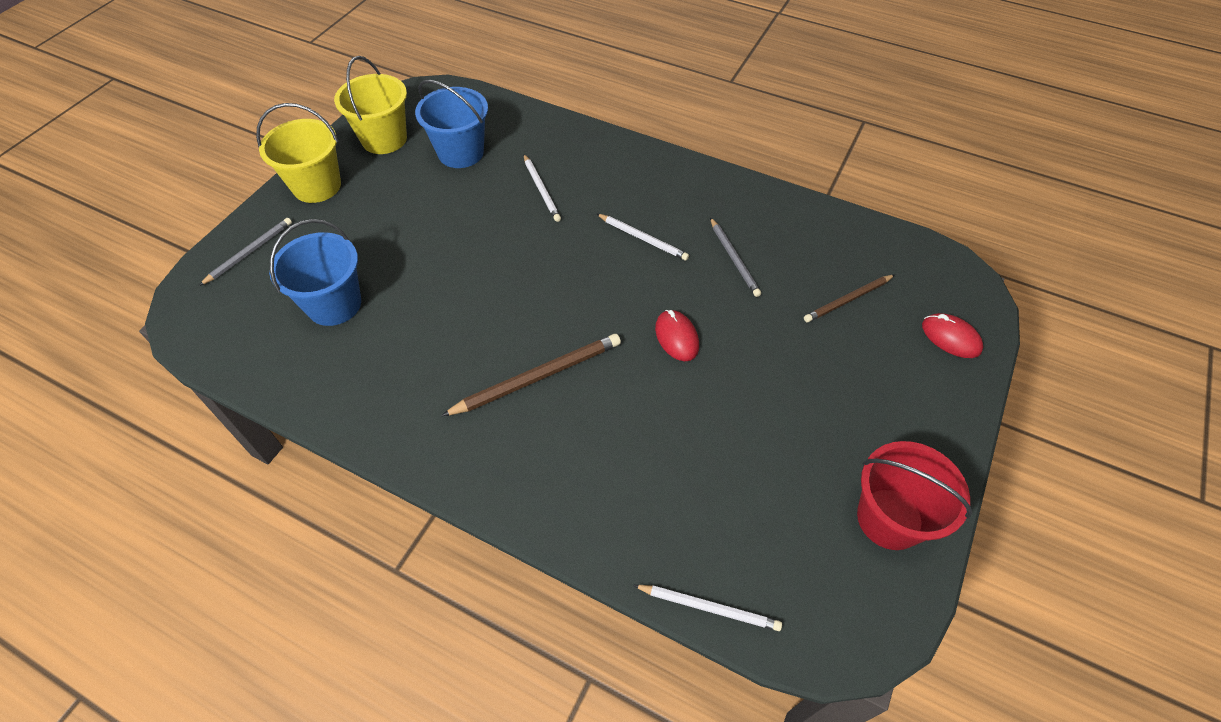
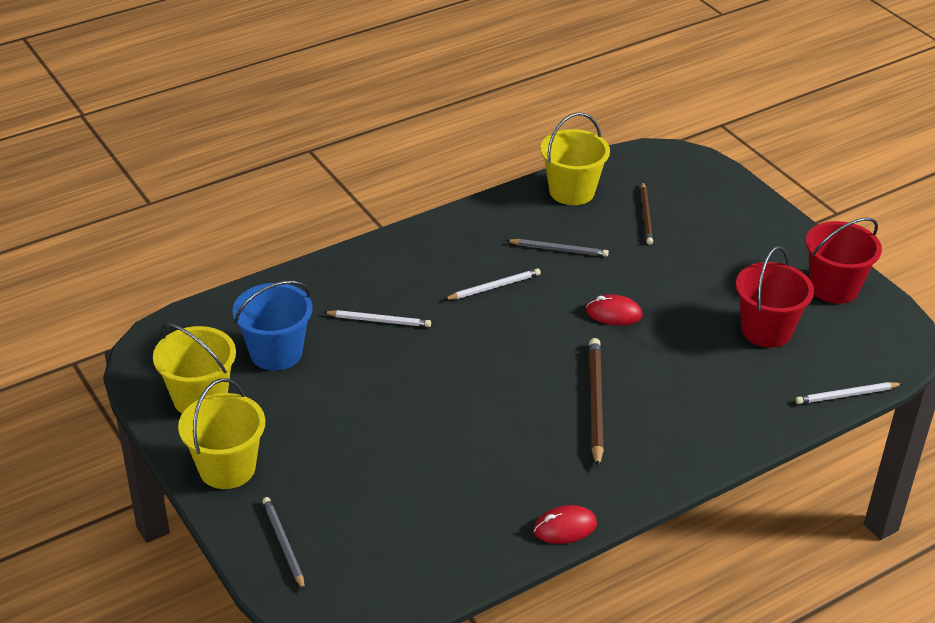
camera: 60 degrees left, 15 degrees down
(334, 304) = (410, 501): blue bucket -> none
(709, 607) = (846, 395): white pencil -> white pencil turned 150 degrees counterclockwise
(757, 479) = (766, 330): none -> red bucket
(828, 231) = (572, 191): none -> yellow bucket
(950, 338) = (715, 188): red mouse -> red mouse (565, 527)

